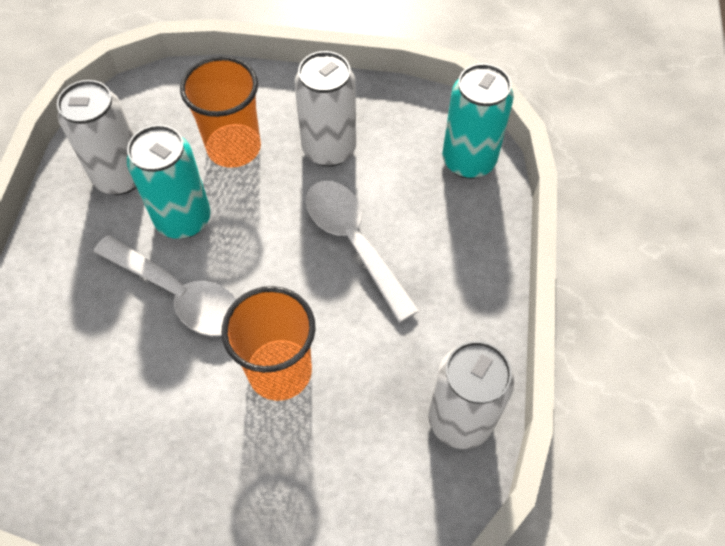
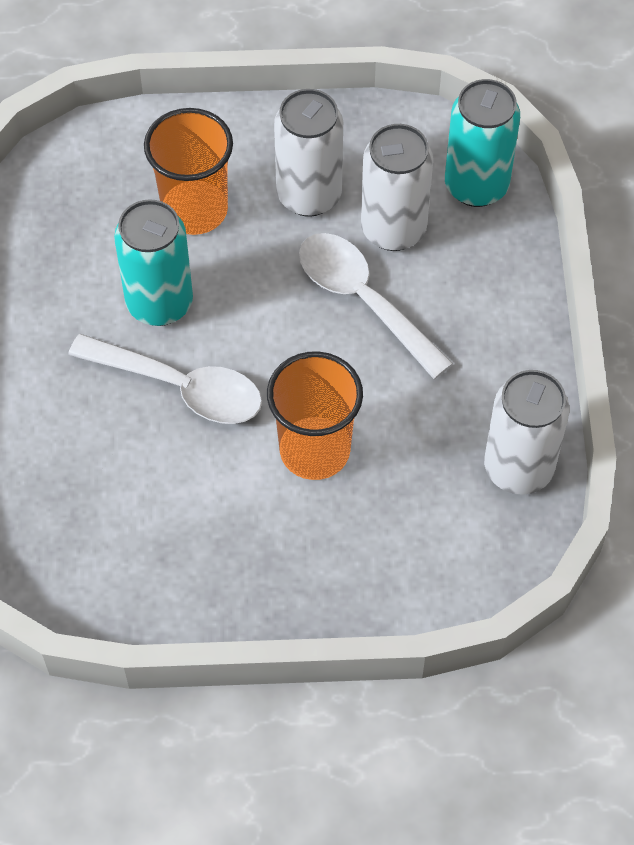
camera: 10 degrees left, 0 degrees up
(121, 177) = (69, 264): white can -> white can (393, 229)

